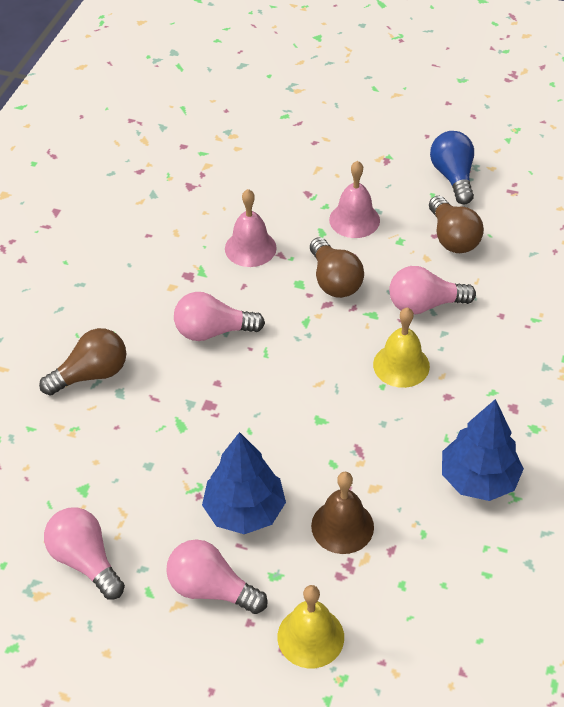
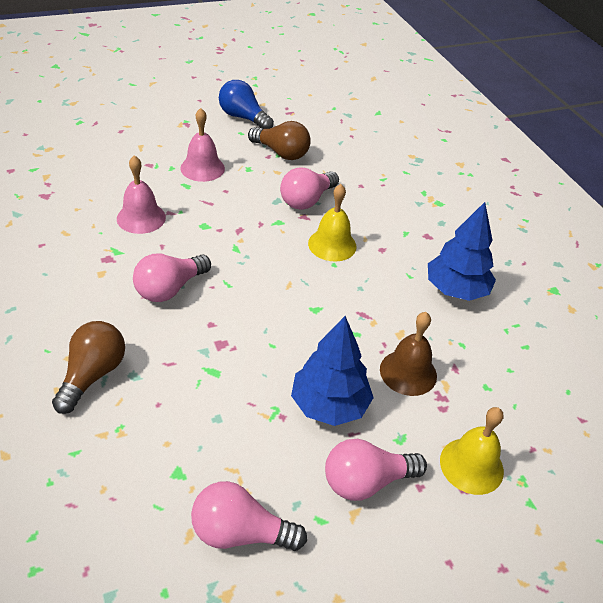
camera: 45 degrees left, 5 degrees down
(334, 281) = (229, 212): brown light bulb -> none

